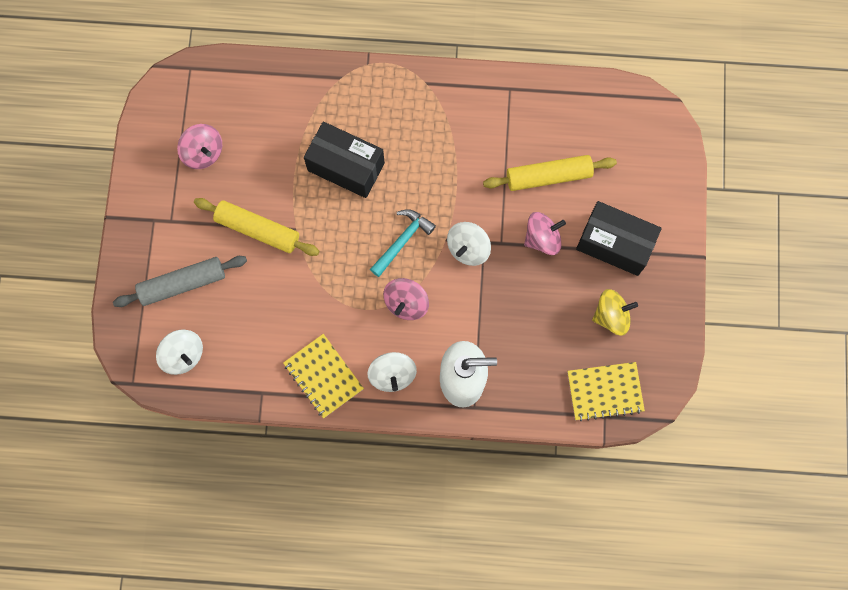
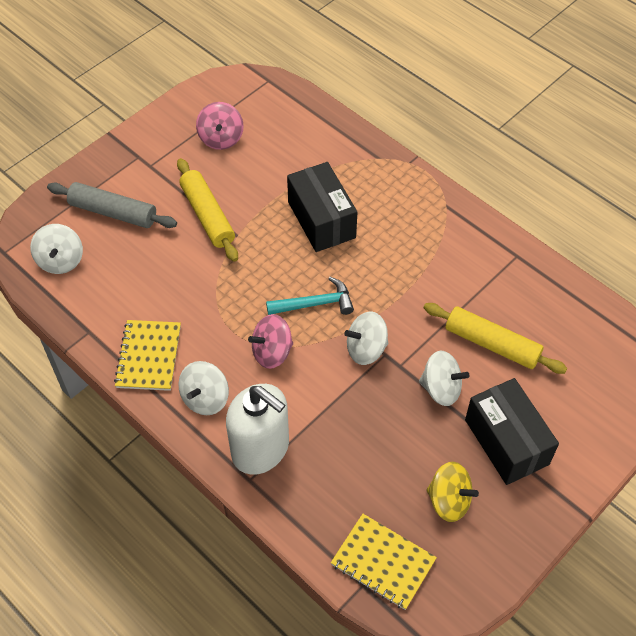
camera: 40 degrees right, 20 degrees down
(542, 238) = (441, 389): pink spinning top -> white spinning top

